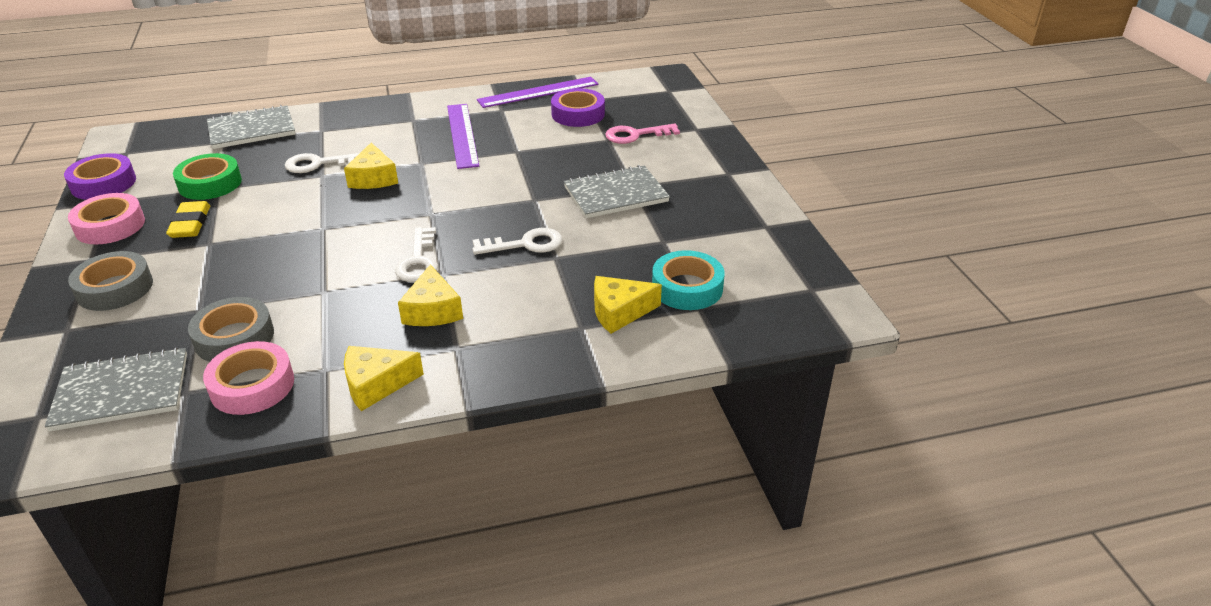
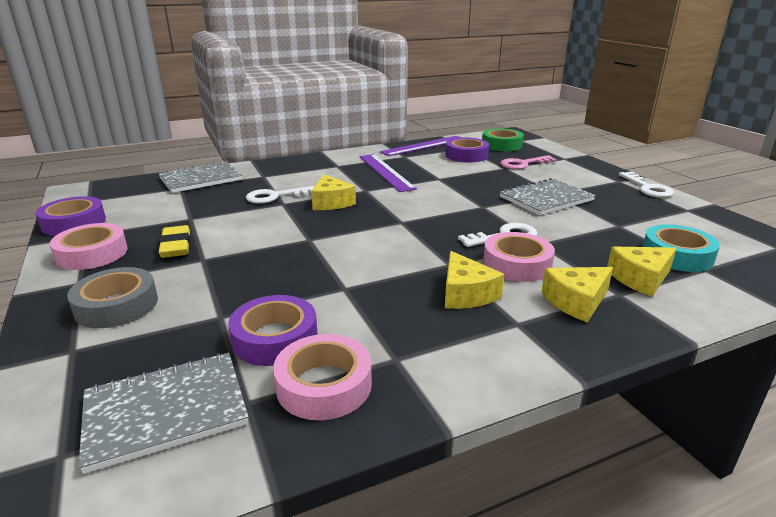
camera: 10 degrees left, 10 degrees down
(210, 183) = (181, 216): green tape -> green tape (501, 145)
(234, 337) = (275, 338): grey tape -> purple tape
(376, 384) = (464, 367): yellow cheese -> yellow cheese (576, 301)
(418, 261) = (419, 256): white key -> white key (647, 188)
(509, 281) = (517, 264): none -> pink tape

